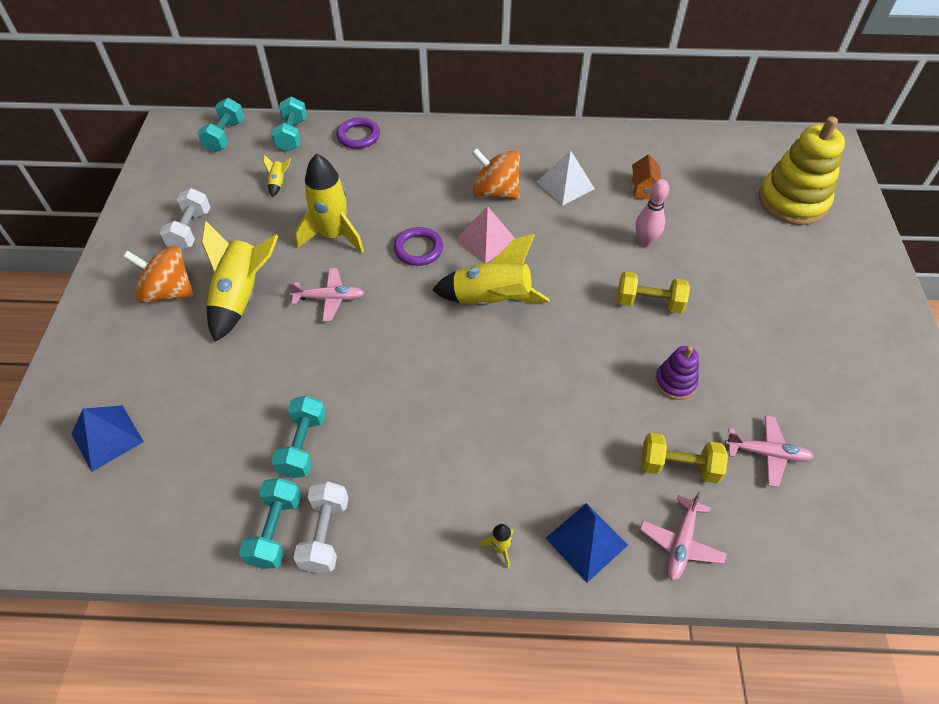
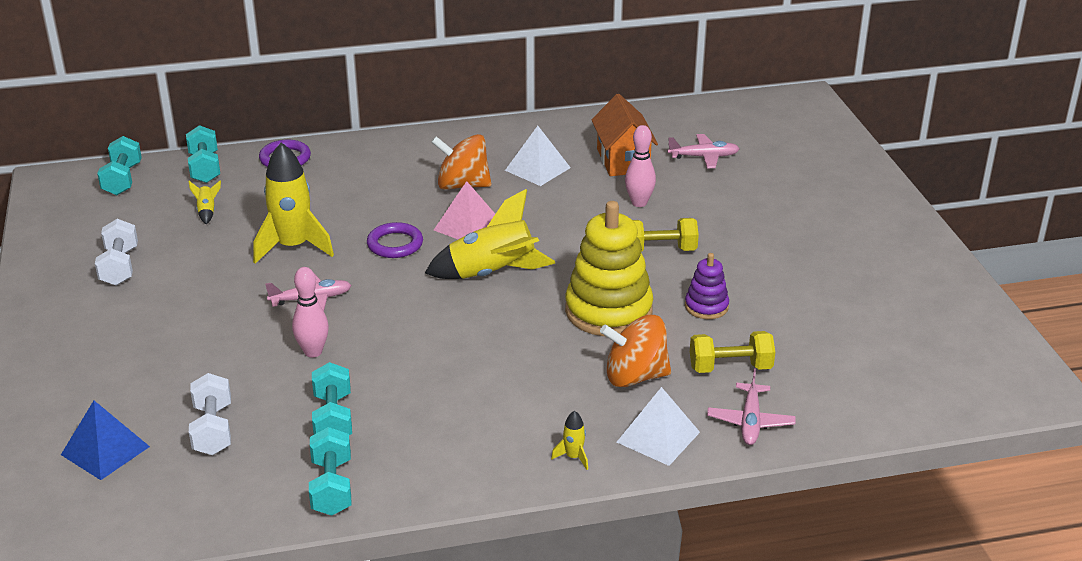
camera: 15 degrees left, 20 degrees down
(168, 292) = (118, 322): orange spinning top -> orange spinning top (635, 376)
(242, 297) = (208, 313): yellow rocket -> none
(311, 361) = (313, 352): none -> pink bowling pin
(325, 534) = (387, 480): white dumbbell -> white dumbbell (213, 430)
(586, 541) = (658, 437): blue pyramid -> white pyramid
(643, 189) = (623, 160): orange house -> orange house, size x1.74
(767, 454) = (813, 344): pink plane -> pink plane (704, 157)
(792, 201) = (780, 149): yellow stacking toy -> yellow stacking toy (608, 311)

